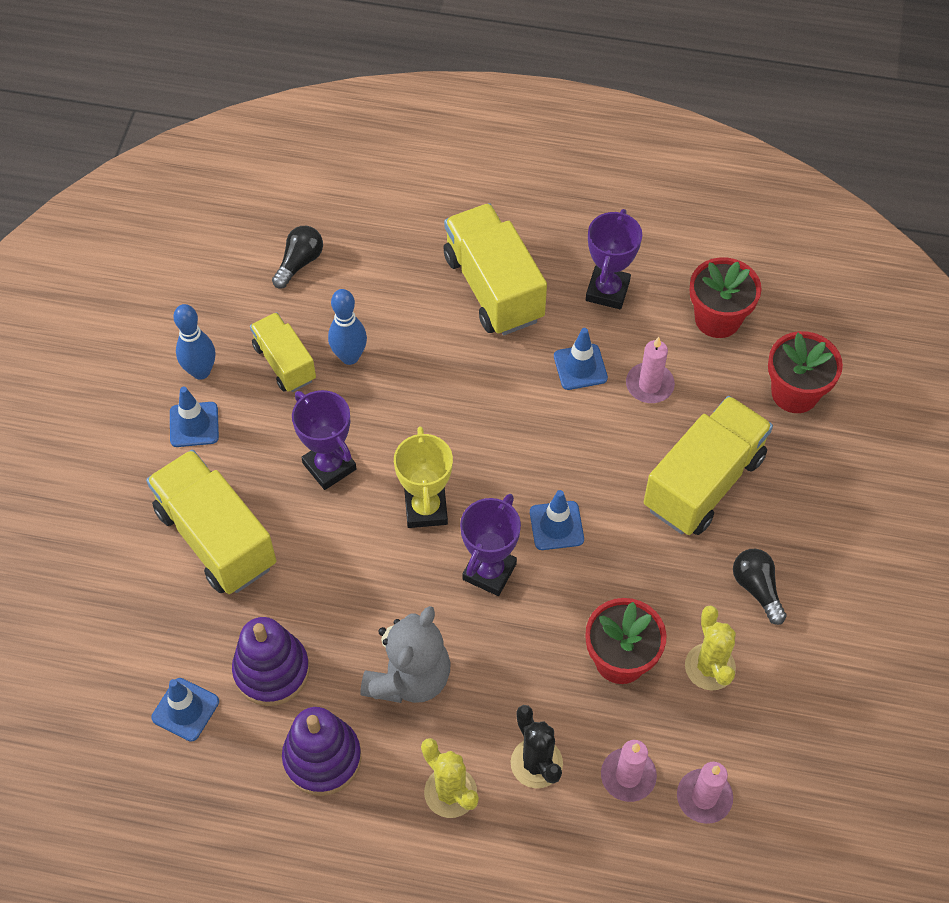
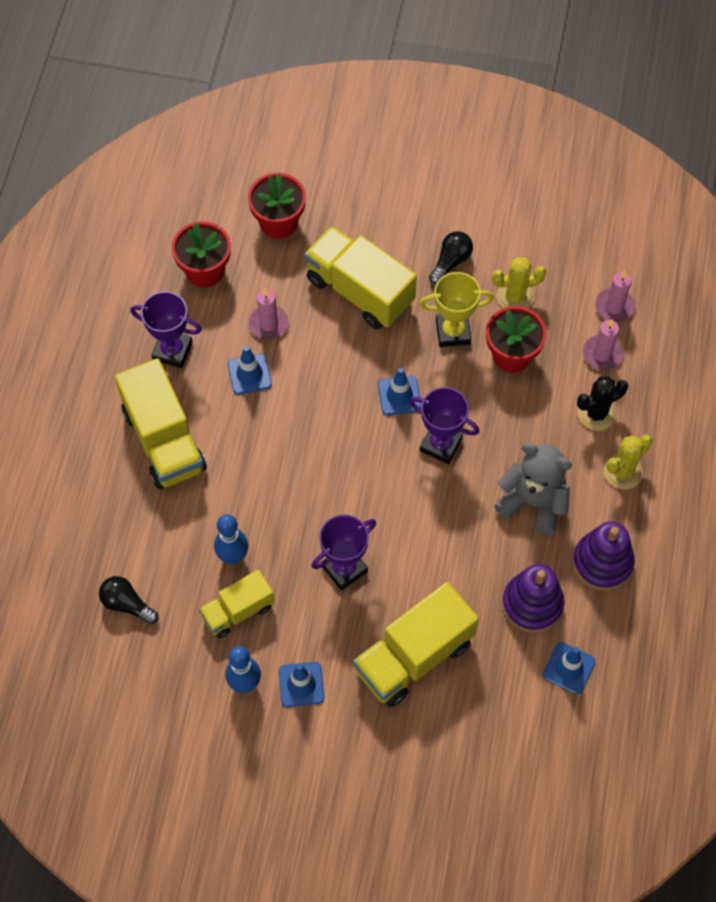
camera: 90 degrees left, 5 degrees up
(426, 509) = (385, 492): yellow trophy -> yellow trophy (453, 332)
(493, 288) = (164, 440): yellow truck -> yellow truck turned 90 degrees counterclockwise
(757, 588) = (451, 262): black light bulb -> black light bulb turned 150 degrees clockwise

